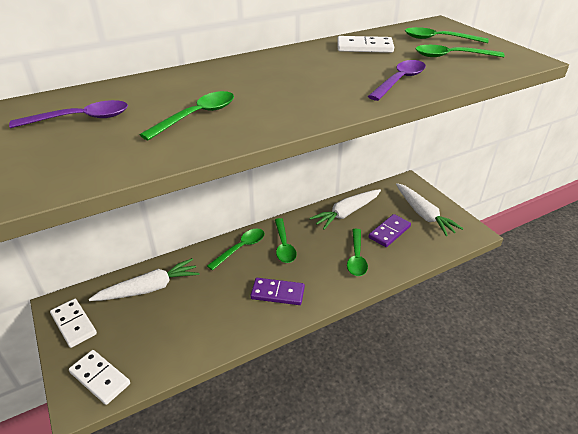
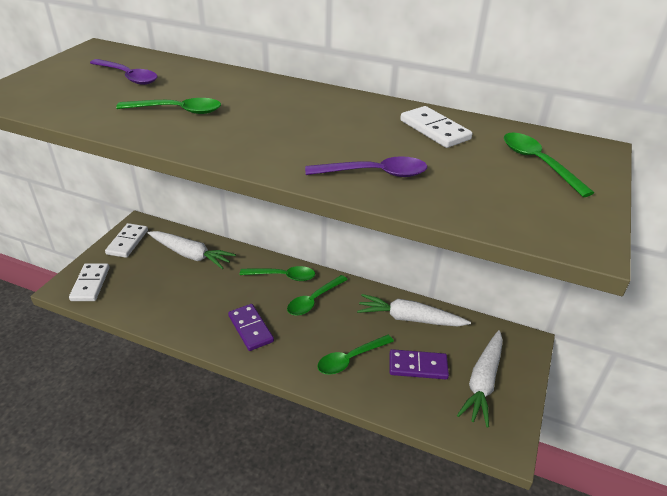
camera: 50 degrees right, 0 degrees up
(451, 56) = (497, 185): green spoon -> none

